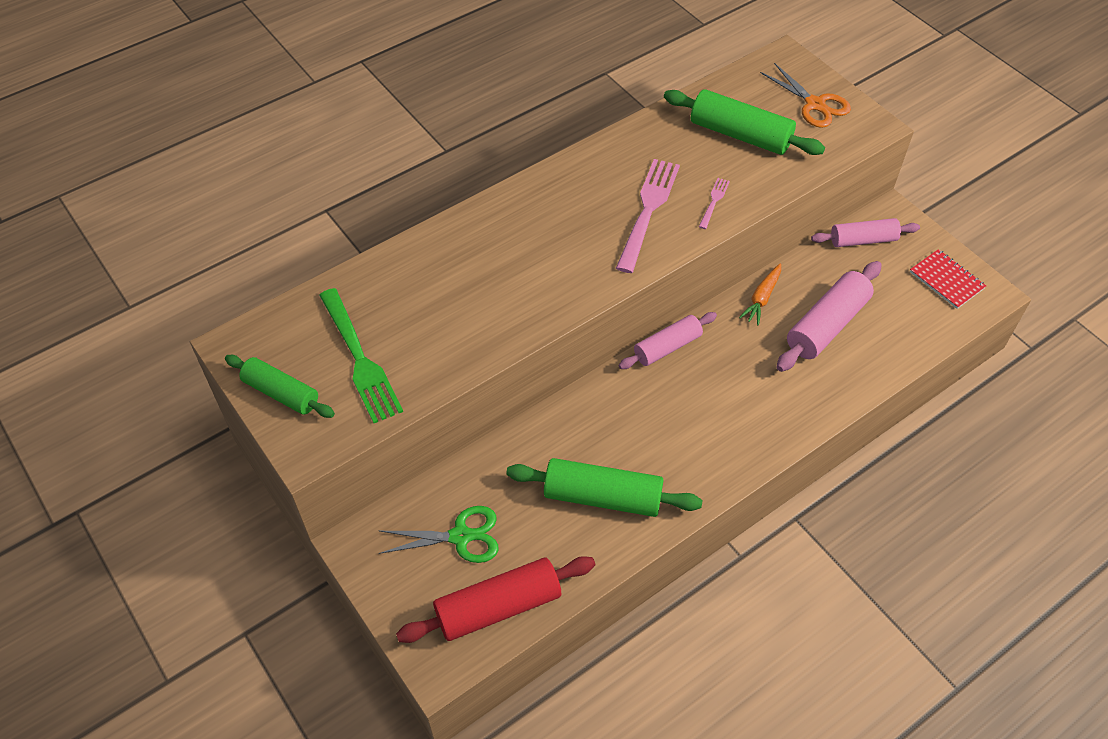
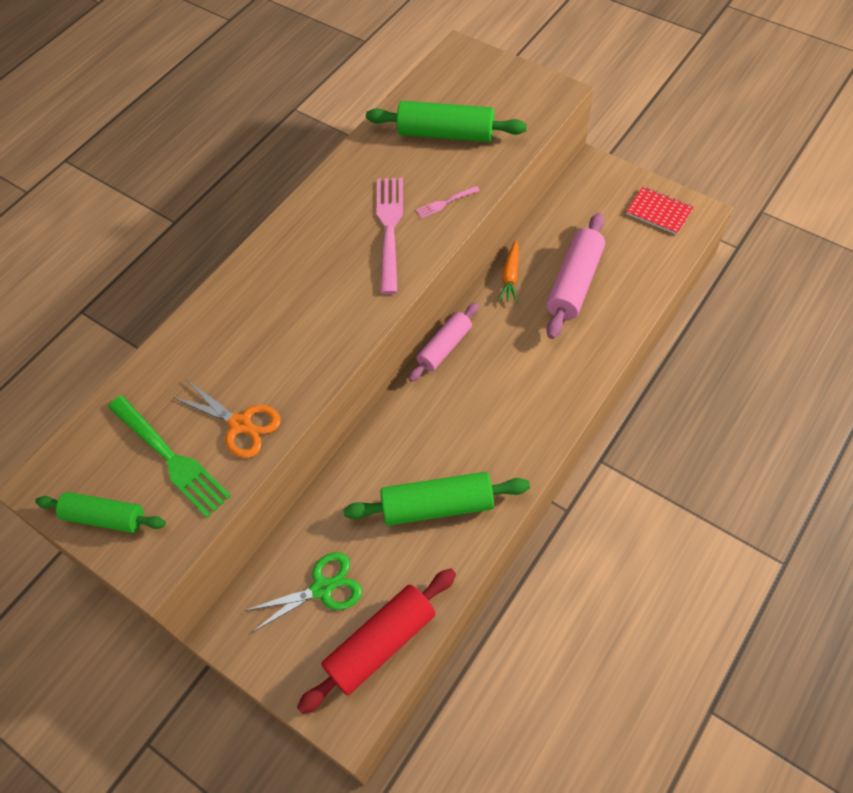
camera: 15 degrees left, 5 degrees up
(714, 201) = (445, 203): pink fork -> pink fork turned 120 degrees counterclockwise
(815, 104) = (501, 87): orange scissors -> orange scissors (240, 424)
(863, 240) = (577, 197): pink rolling pin -> none

